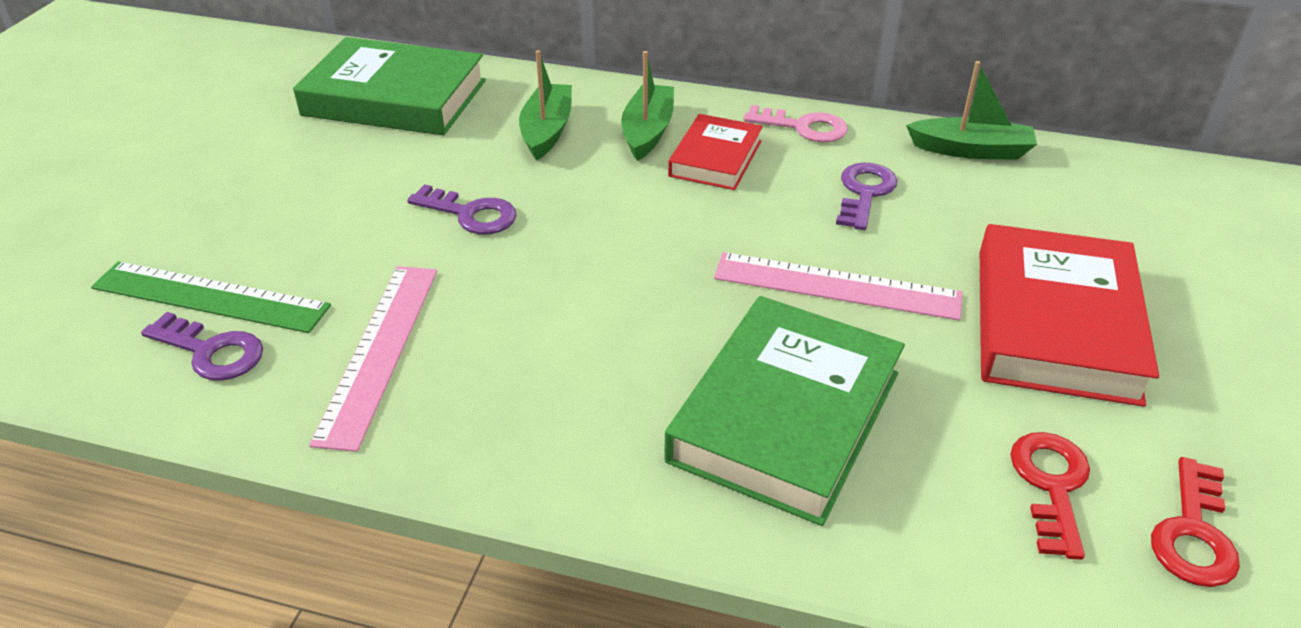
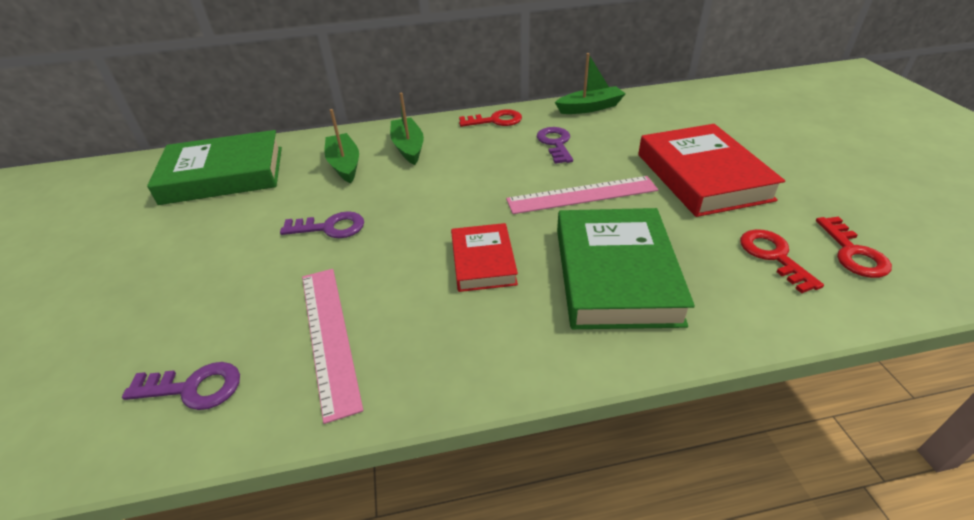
camera: 25 degrees left, 0 degrees up
(210, 297) = (166, 349): green ruler -> none
(715, 158) = (460, 150): red book -> red book (483, 261)
(804, 127) = (495, 120): pink key -> red key

